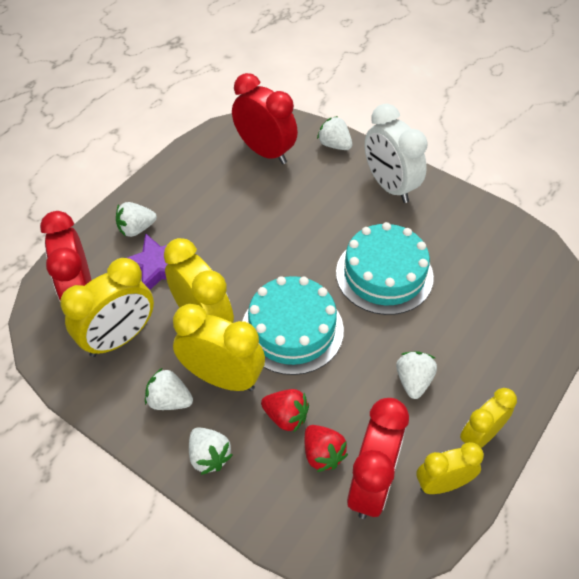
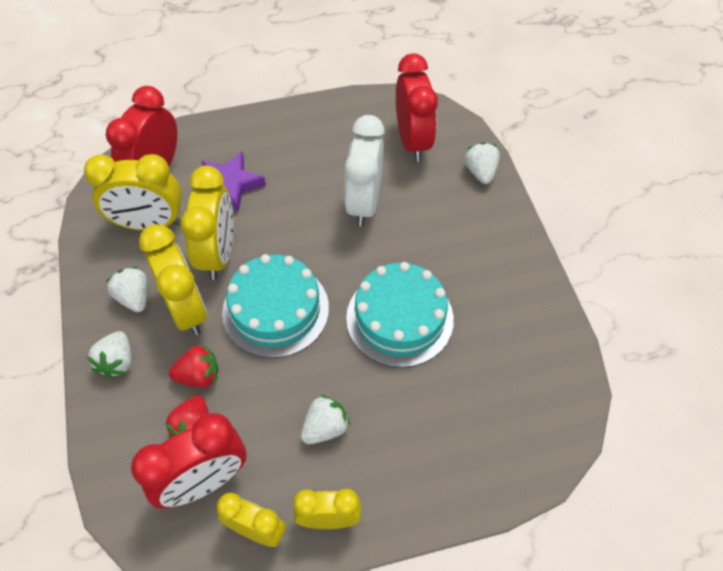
camera: 40 degrees right, 5 degrees up
(136, 229) = (246, 144): white strawberry -> none
(286, 417) = (199, 376): red strawberry -> red strawberry turned 75 degrees counterclockwise
(389, 186) = (490, 242): white clock -> white clock (364, 203)

